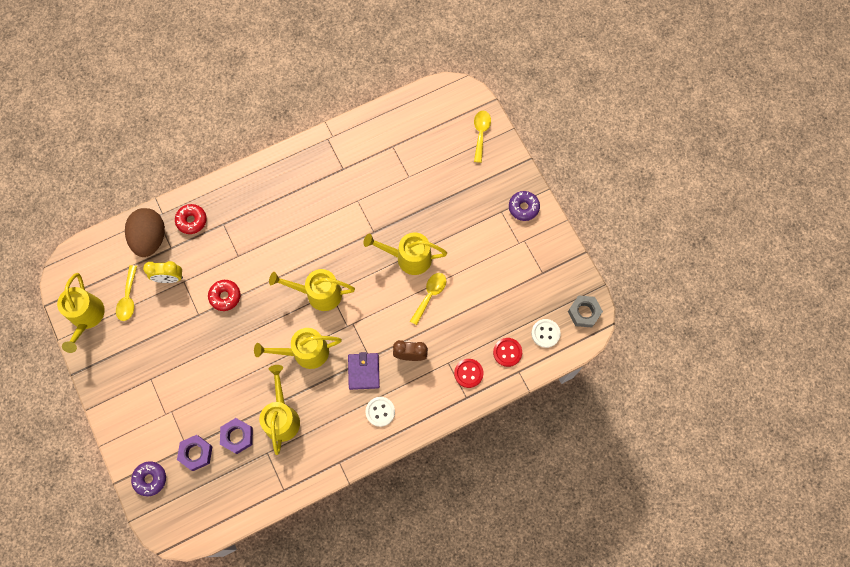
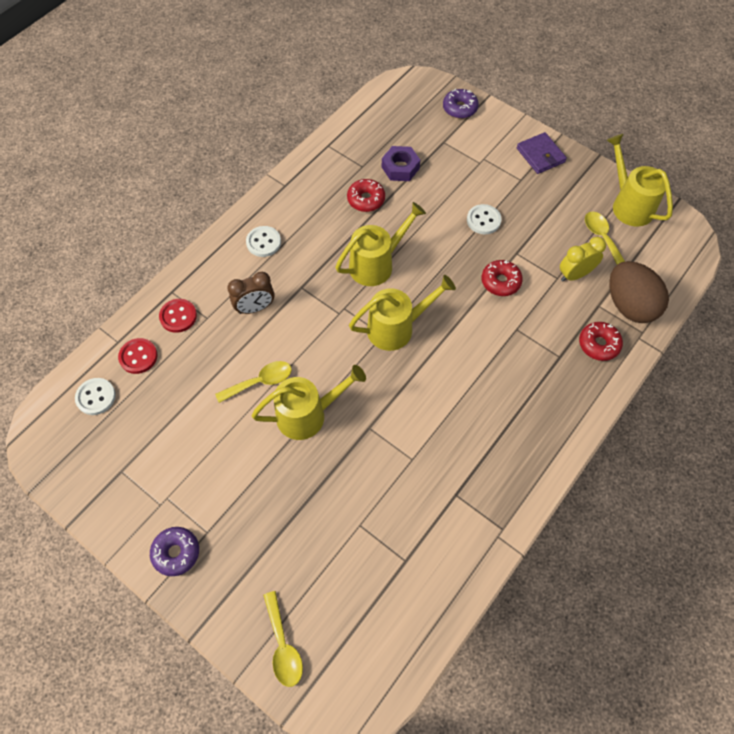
camera: 155 degrees right, 10 degrees down
(196, 453) = (431, 141): purple nut -> none
(204, 354) = (483, 220): none -> white button
(282, 416) = (366, 199): yellow watering can -> red donut
(363, 371) = (301, 271): purple wallet -> purple wallet (540, 155)
(430, 295) = (260, 382): yellow spoon -> yellow spoon turned 120 degrees counterclockwise
(584, 312) = (50, 443): grey nut -> none

